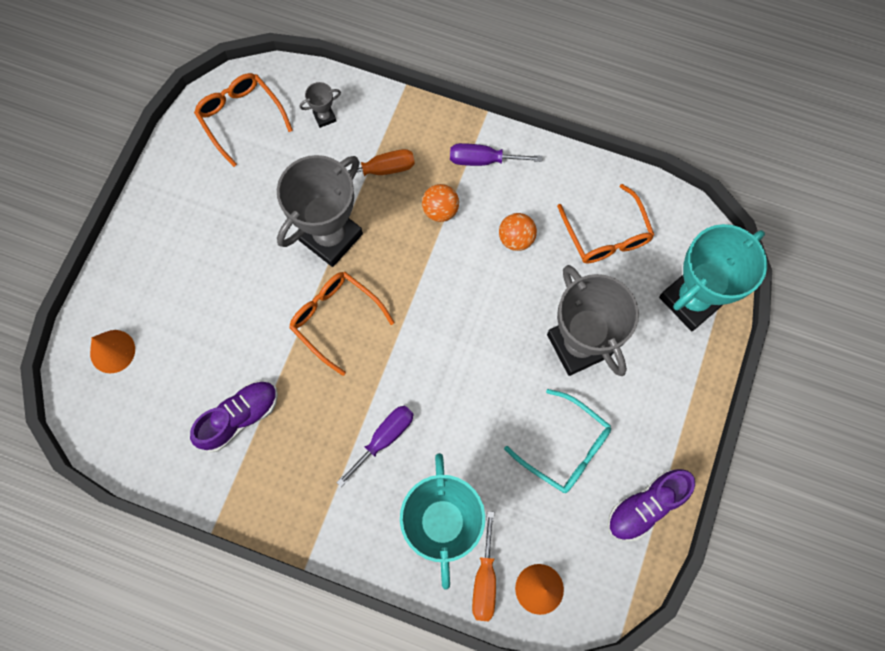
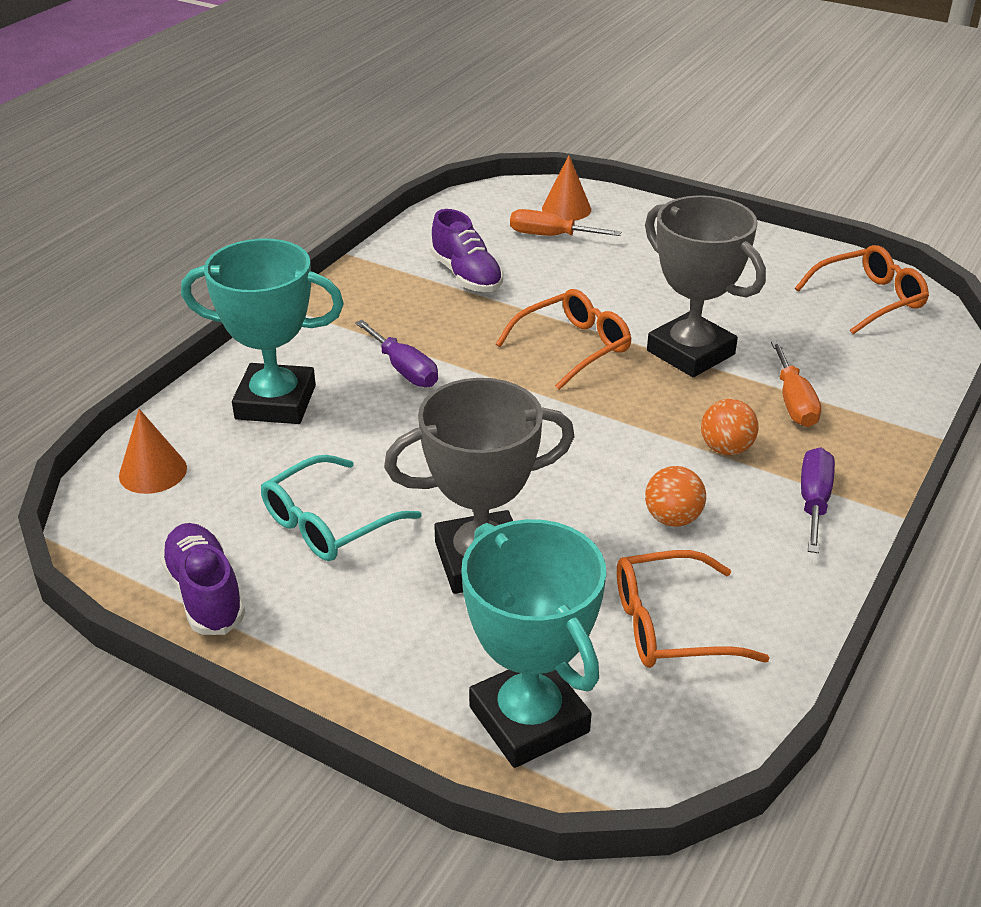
camera: 100 degrees right, 35 degrees down
(324, 117) = (877, 362): grey trophy -> none
(485, 579) = (191, 428): orange screwdriver -> orange screwdriver (550, 236)

